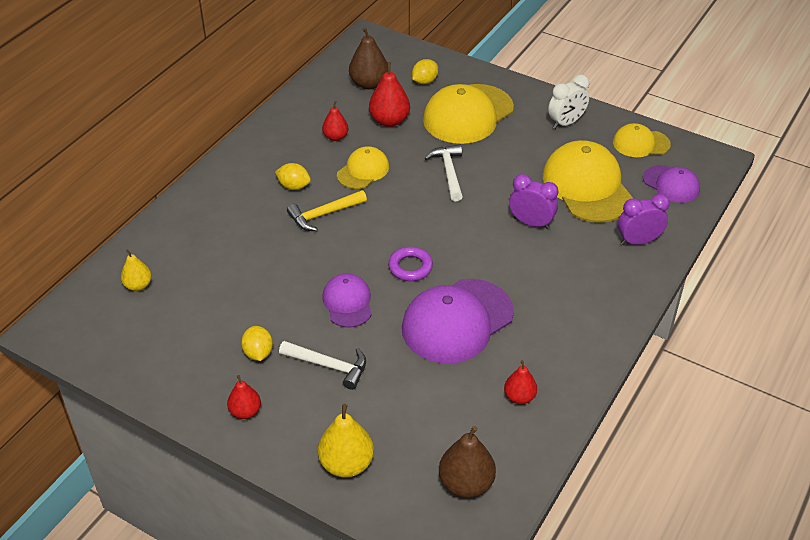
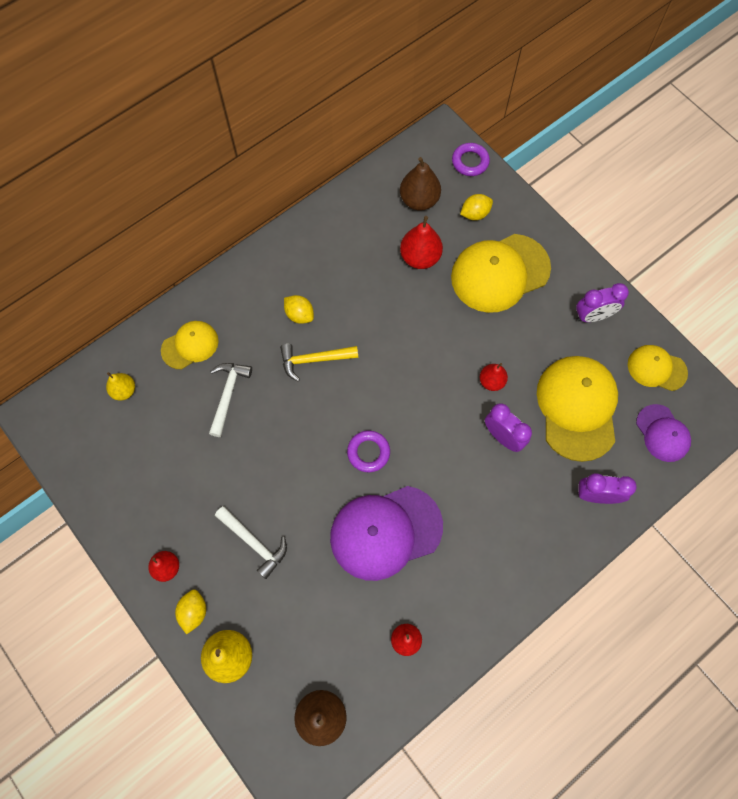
camera: 20 degrees right, 25 degrees up
(258, 353) = (199, 506): yellow lemon -> yellow lemon (194, 612)
(335, 137) = (361, 263): red pear -> red pear (491, 381)
(347, 302) = (297, 475): purple cap -> none
(363, 171) = (370, 316): yellow cap -> yellow cap (190, 345)
(402, 49) = (470, 162): none -> purple ring
(448, 172) = (450, 344): white hammer -> white hammer (228, 394)
(566, 123) = (593, 316): white clock -> purple clock

